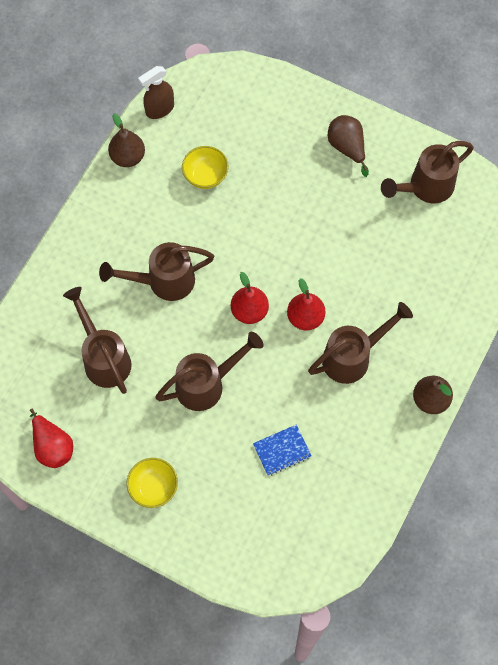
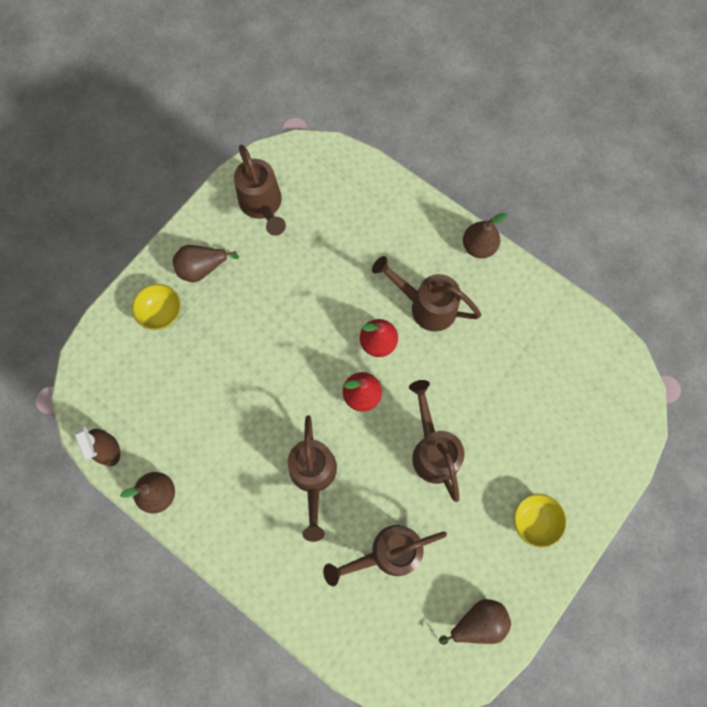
camera: 80 degrees left, 5 degrees up
(52, 446) = (478, 622): red pear -> brown pear
(205, 176) = (201, 414): yellow bowl -> yellow bowl (161, 313)
(282, 450) = (511, 389): blue notebook -> none
(353, 357) = (426, 306): brown watering can -> brown watering can turned 45 degrees counterclockwise

